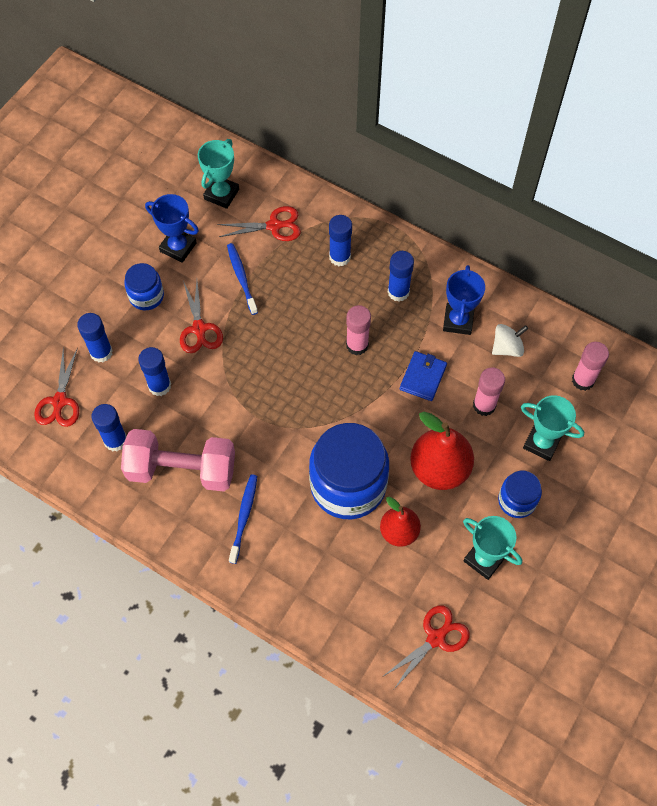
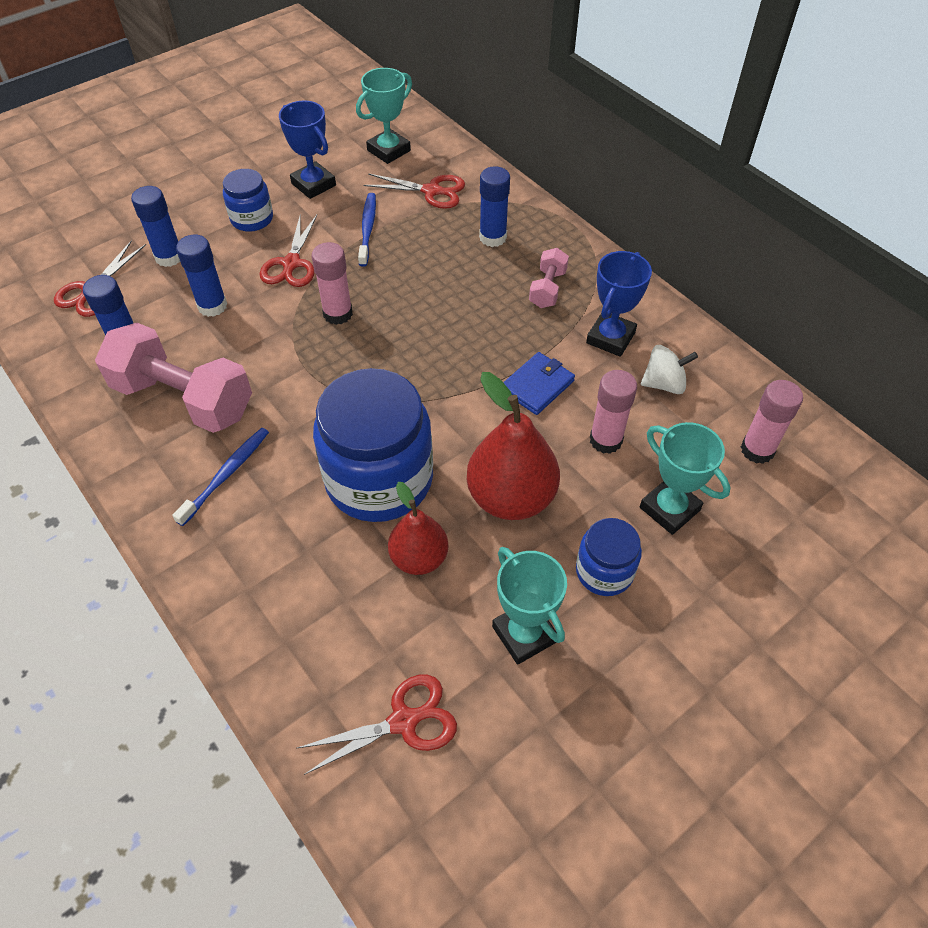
camera: 20 degrees right, 10 degrees down
(357, 345) = (469, 329): pink glue stick -> pink glue stick (338, 314)
(398, 292) = (547, 289): blue glue stick -> pink dumbbell

